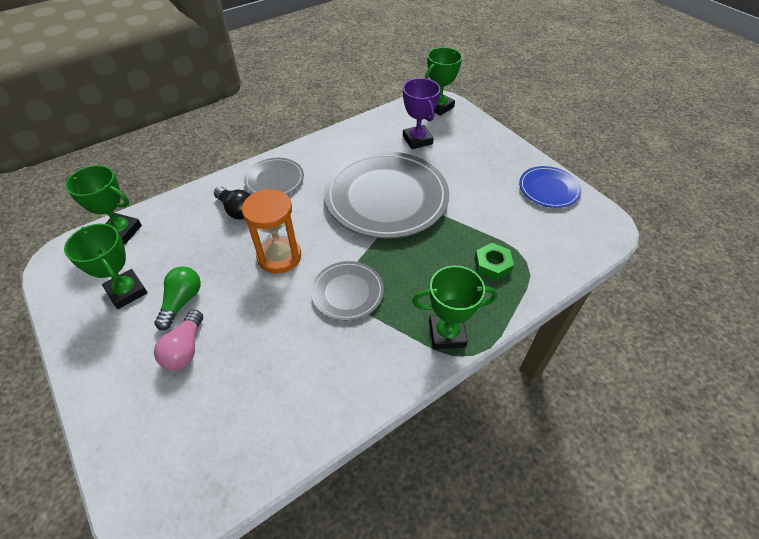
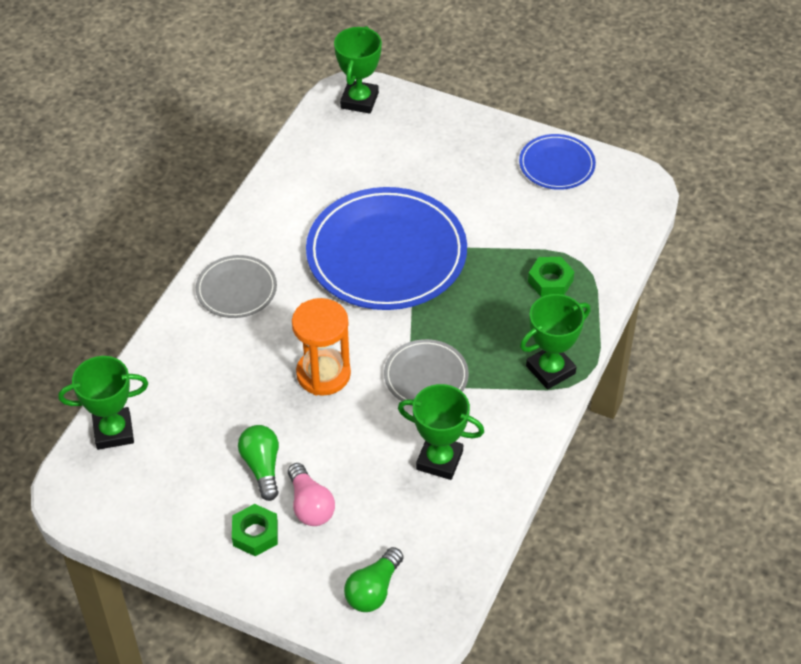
camera: 30 degrees left, 0 degrees up
(127, 291) = (191, 486): green trophy -> green trophy (439, 460)
(130, 350) = (255, 534): none -> green nut
(163, 452) = (373, 590): none -> green light bulb
(236, 210) = (226, 346): black light bulb -> none
(386, 197) = (386, 254): grey plate -> blue plate
(417, 140) = (367, 161): purple trophy -> none

